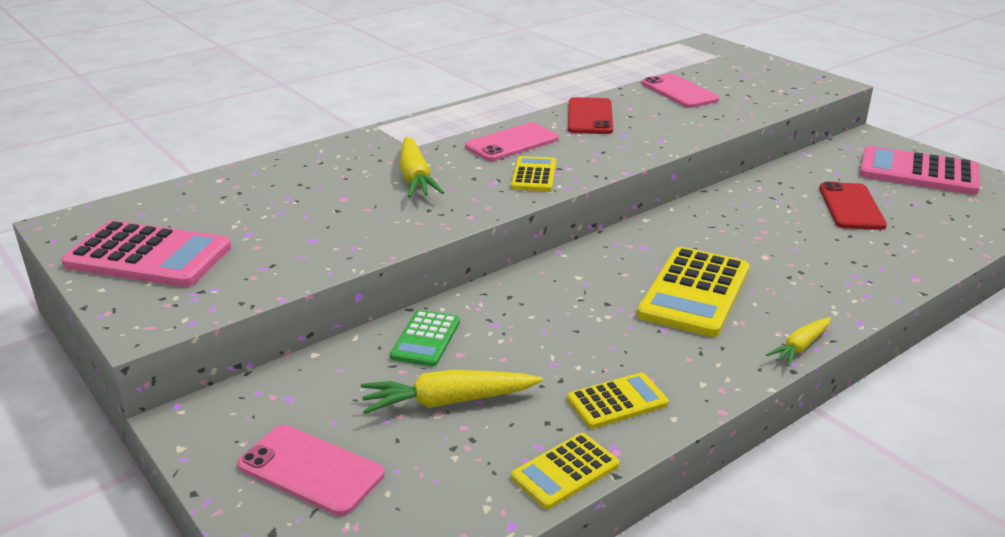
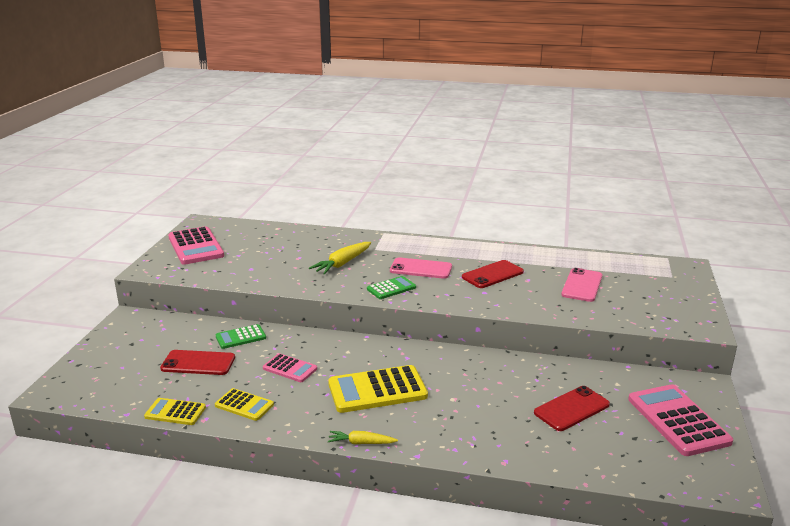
camera: 50 degrees right, 5 degrees down
(310, 470) = (121, 354): pink phone -> none
(448, 401) = (198, 363): yellow carrot -> red phone
(534, 175) = (391, 288): yellow calculator -> green calculator
(566, 332) = (290, 368): none -> pink calculator

